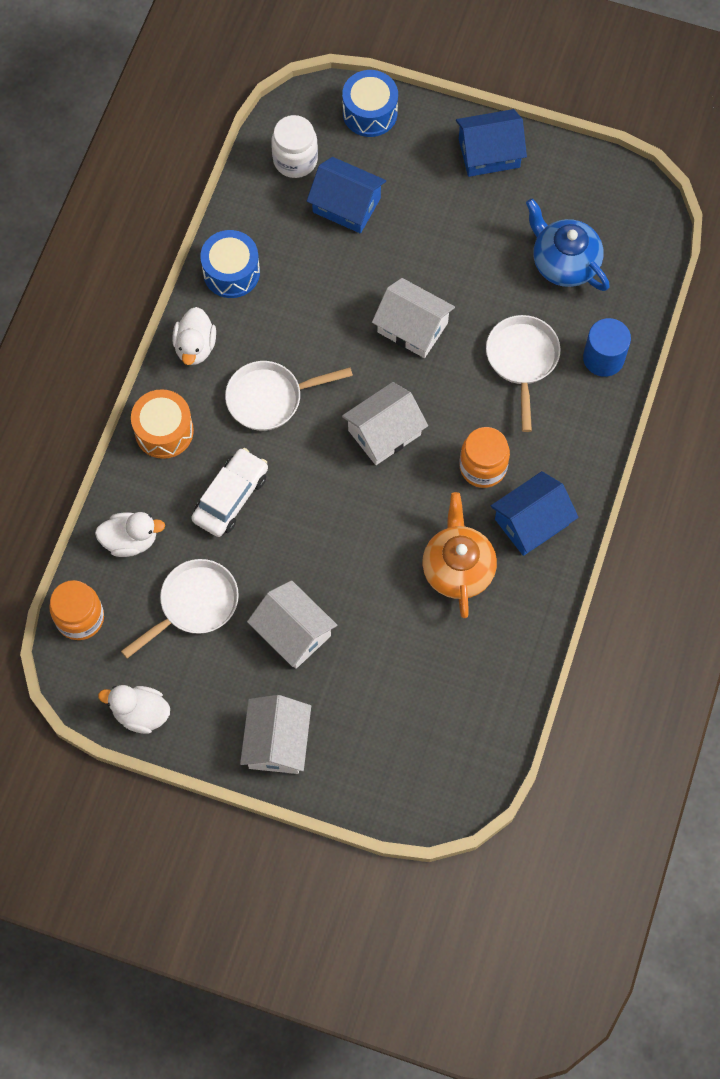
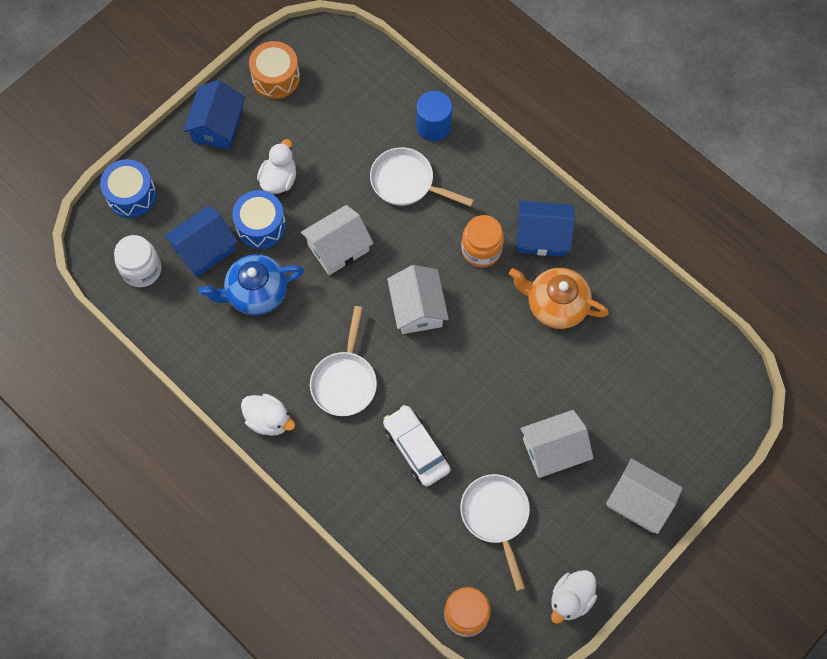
camera: 65 degrees left, 0 degrees up
(130, 540) = (416, 544): white duck -> white duck (279, 179)
(164, 431) = (332, 477): orange drum -> orange drum (276, 77)
(231, 272) = (216, 363): blue drum -> blue drum (261, 226)
(531, 522) = (542, 236): blue house -> blue house turned 75 degrees counterclockwise
(564, 262) = (340, 116): blue teapot -> blue teapot (256, 293)

